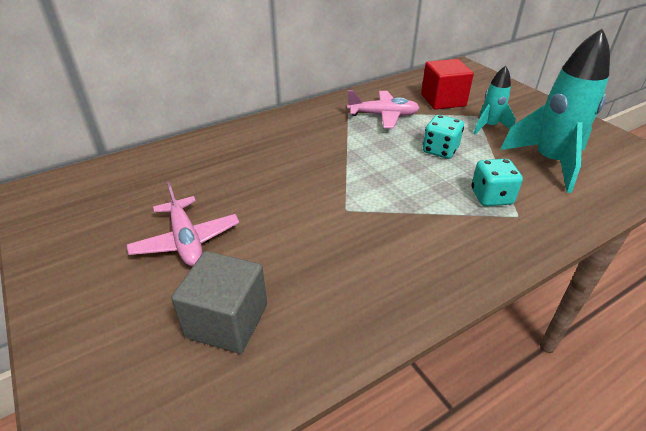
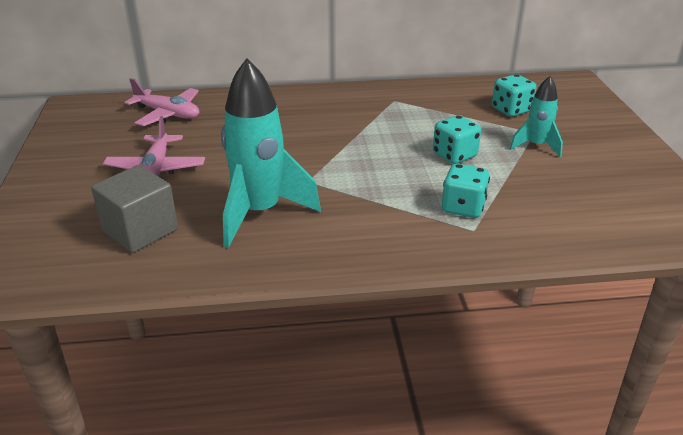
camera: 25 degrees right, 5 degrees down
(383, 115) = (427, 111): pink plane -> pink plane (168, 114)
(443, 100) = (511, 110): red cube -> turquoise dice
(549, 162) = (568, 194): turquoise rocket -> turquoise rocket (260, 213)

